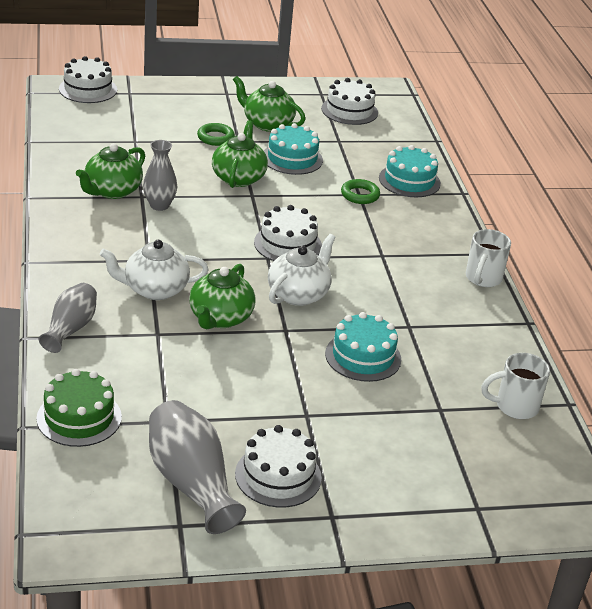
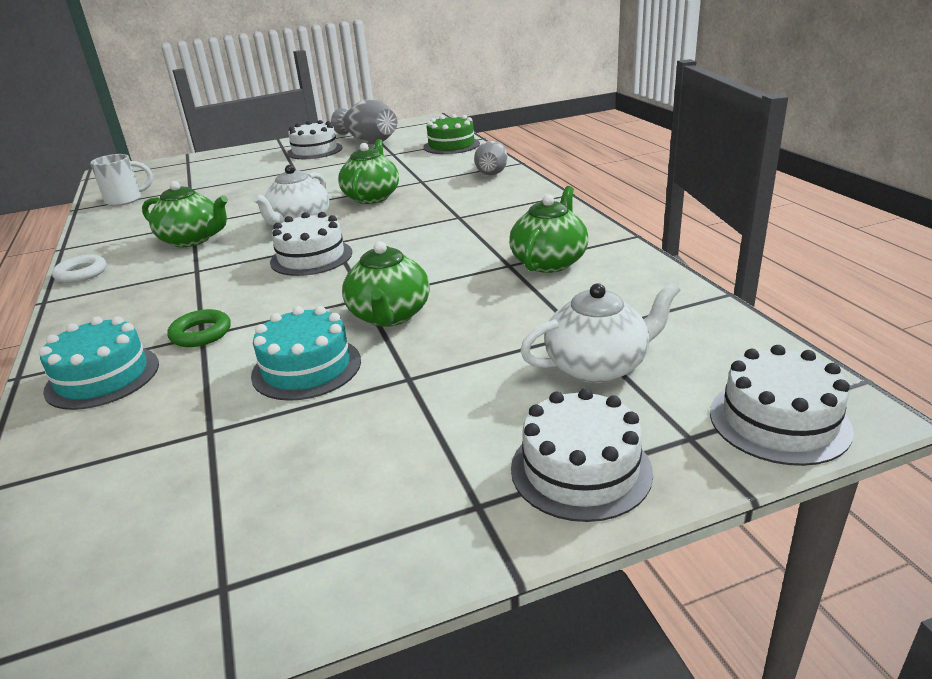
camera: 175 degrees right, 5 degrees down
(154, 289) = (439, 201): white teapot -> white teapot (598, 366)
(159, 205) = (480, 260): grey vase -> none
(215, 138) = (452, 374): green ring -> none
(267, 124) = (360, 434): green teapot -> green teapot (192, 240)
(349, 111) = (157, 536): white cake -> white cake (580, 469)
(363, 356) = (244, 201): turquoise cake -> none
(483, 279) = (81, 273): white mug -> white ring

